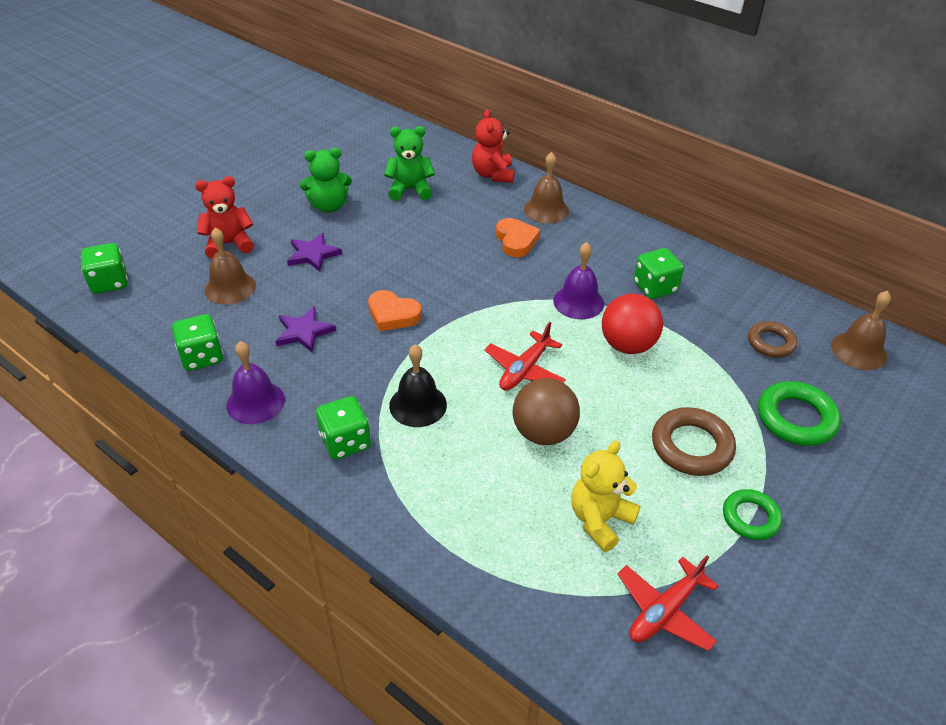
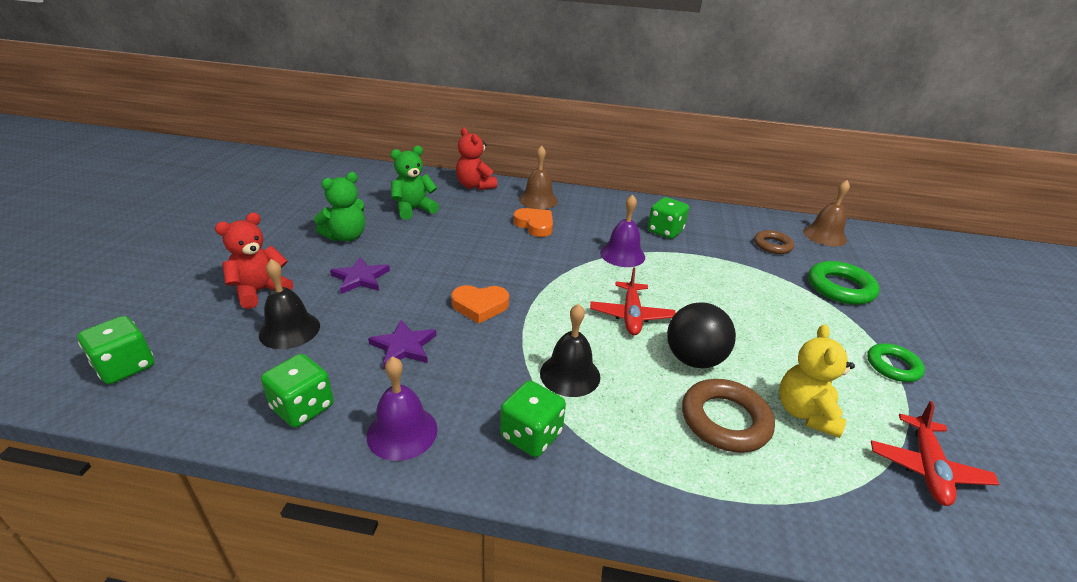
camera: 30 degrees left, 10 degrees down
(230, 287) = (289, 330): brown bell -> black bell
(543, 433) = (693, 359): brown ball -> black ball
(627, 345) = (686, 274): red ball -> none
(691, 446) = (802, 330): brown ring -> brown ring (725, 420)

